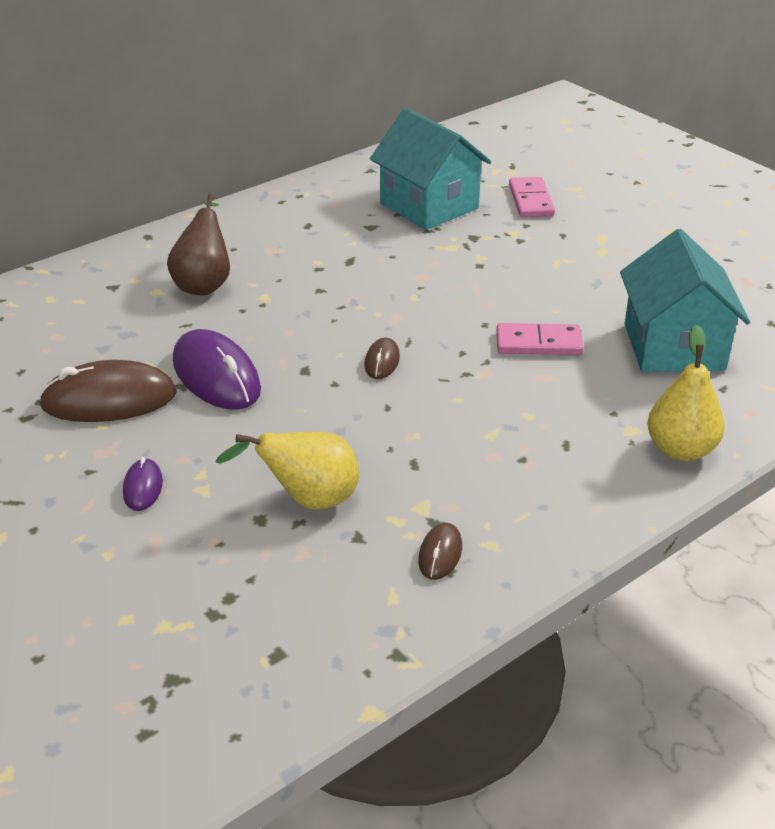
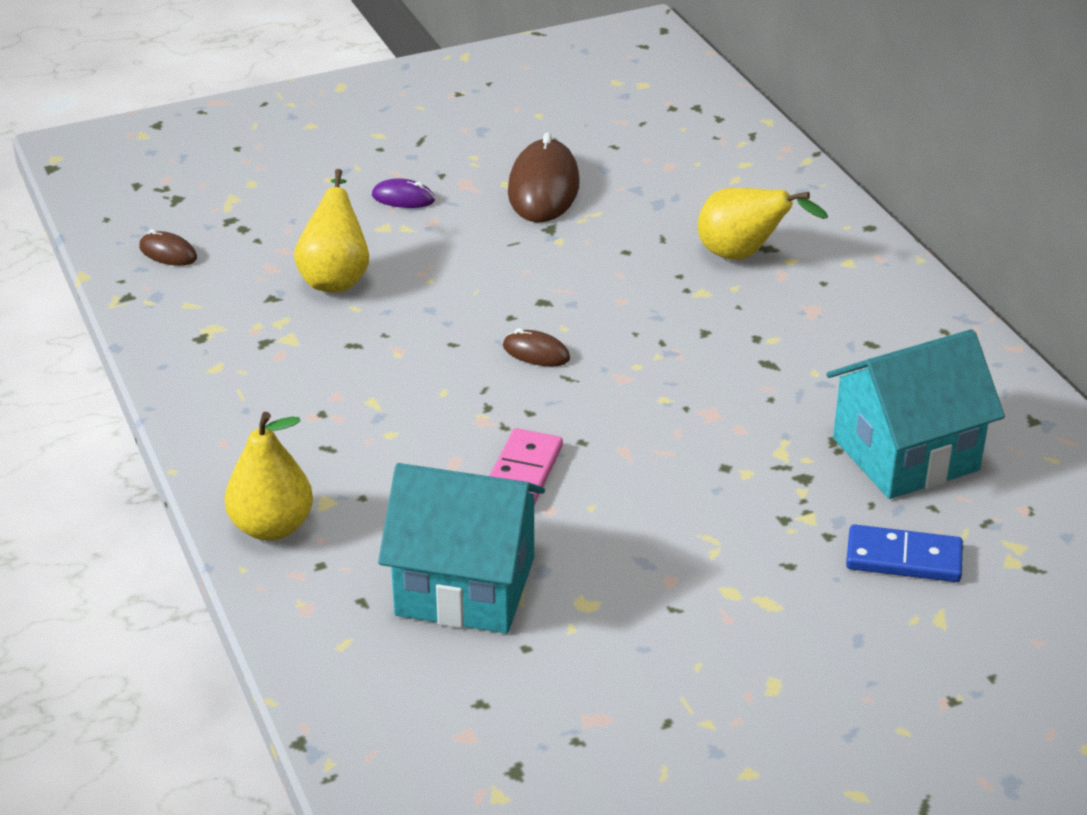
camera: 105 degrees right, 0 degrees up
(204, 284) = (743, 255): brown pear -> yellow pear
(216, 376) = (556, 248): purple mouse -> none
(440, 554) = (222, 337): brown mouse -> brown mouse (168, 253)
(530, 200) = (903, 558): pink domino -> blue domino

